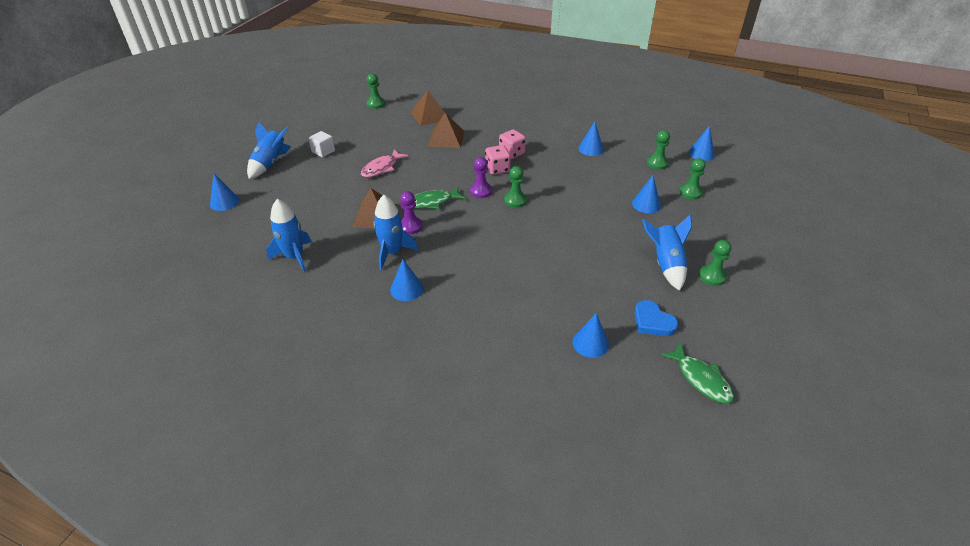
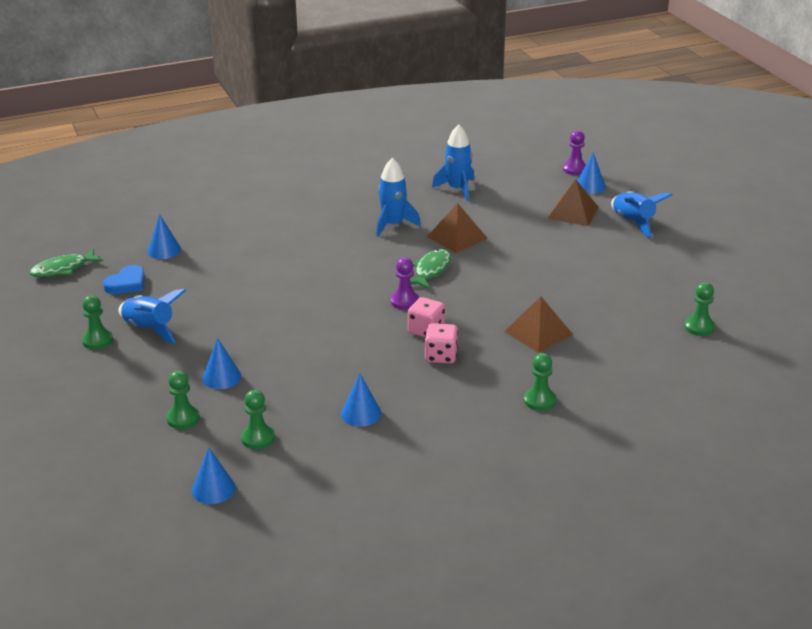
camera: 135 degrees right, 10 degrees down
(323, 151) = (619, 255): white cube -> none
(381, 168) = (534, 271): pink fish -> none
(406, 289) = (342, 213): blue cone -> none
(410, 226) = (413, 245): purple pawn -> purple pawn (574, 169)
(429, 115) = (613, 349): brown pyramid -> brown pyramid (573, 212)
(515, 200) = (359, 311): green pawn -> green pawn (540, 401)
(652, 322) = (126, 284): blue heart -> blue heart turned 120 degrees clockwise
(701, 379) = (63, 269): green fish -> green fish turned 45 degrees counterclockwise

